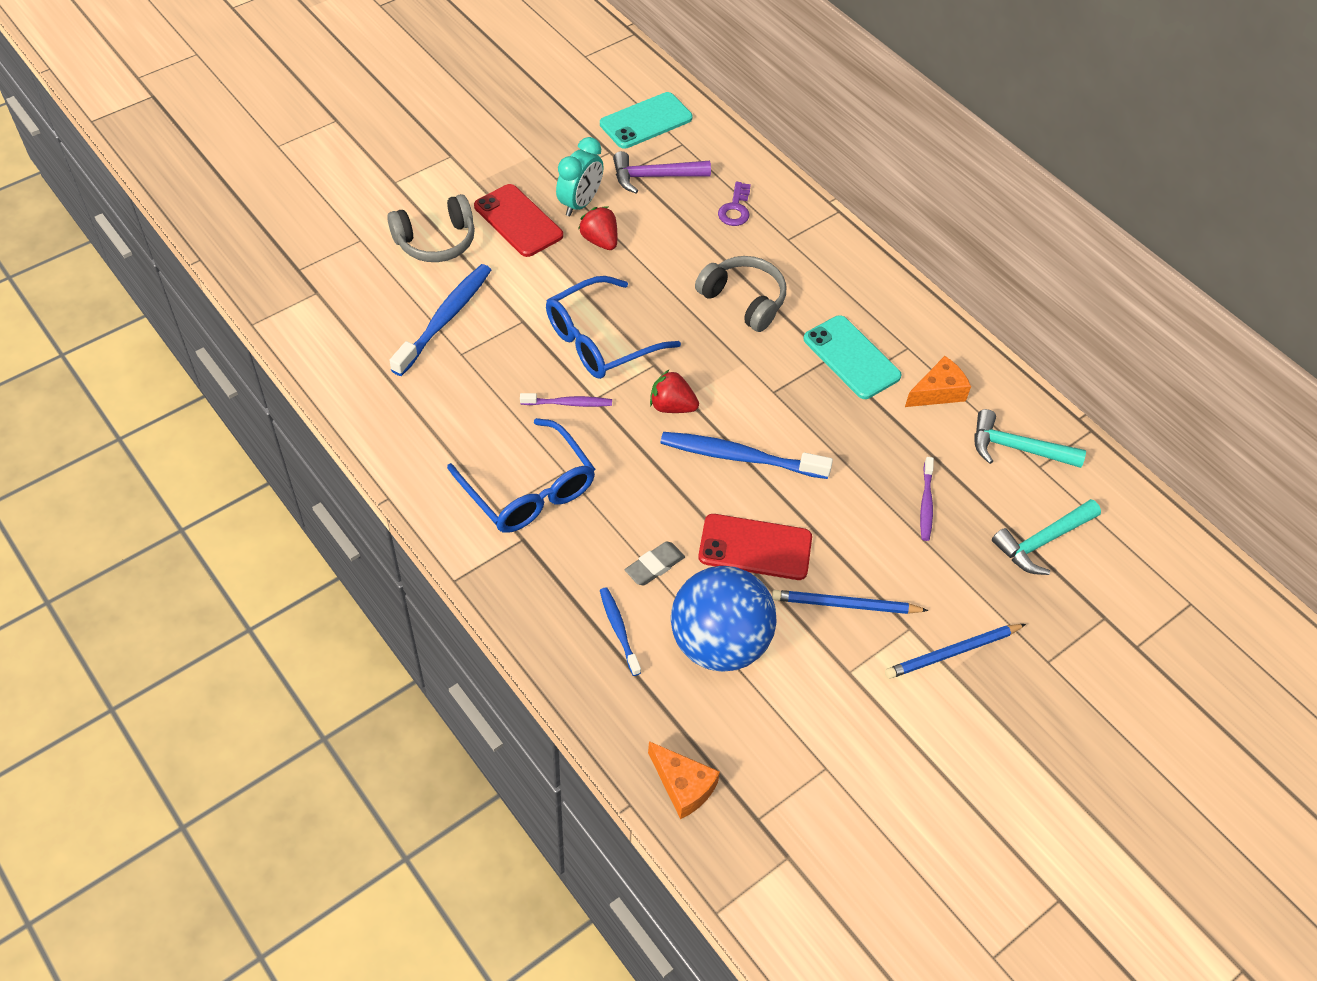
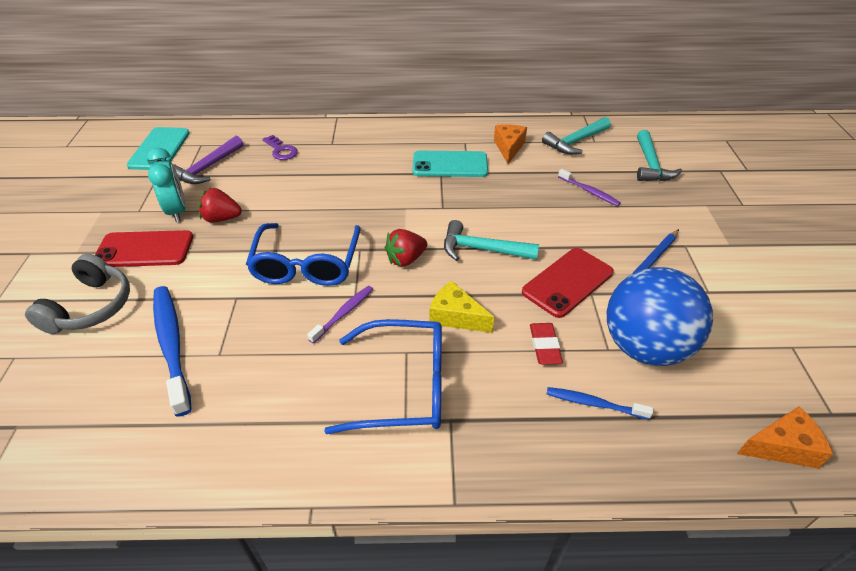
camera: 50 degrees left, 10 degrees down
(633, 483) = (456, 316): none -> yellow cheese
(654, 566) = (544, 346): grey eraser -> red eraser
(740, 457) = (482, 249): blue toothbrush -> turquoise hammer
(743, 300) = (356, 183): grey headphones -> none
(952, 653) = (716, 237): blue pencil -> none

